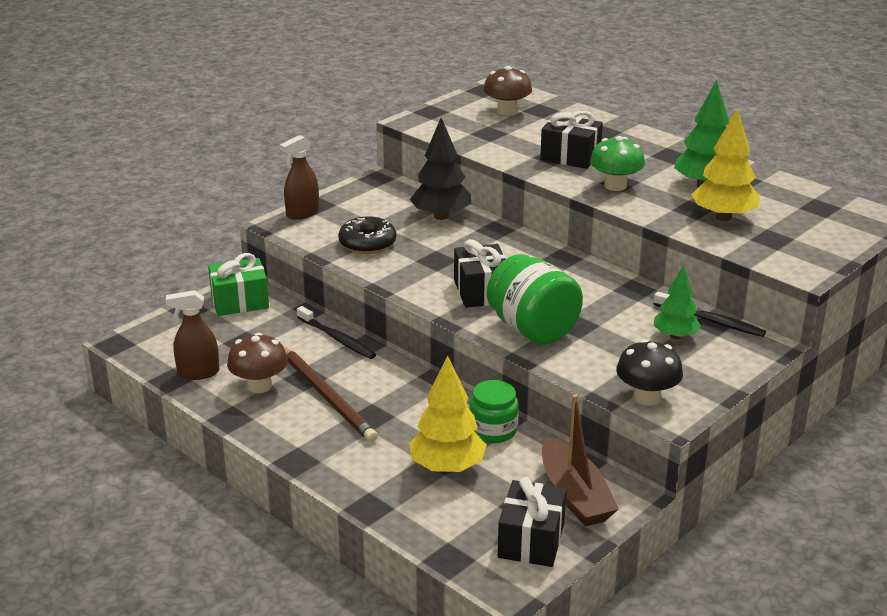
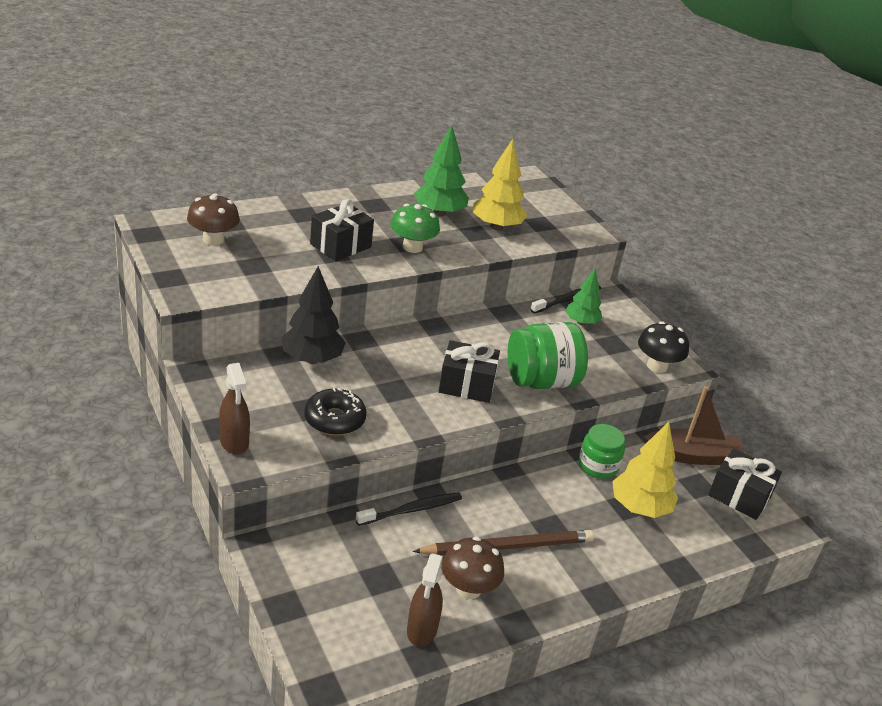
camera: 75 degrees left, 5 degrees up
(240, 301) = (295, 560): green gift -> none

